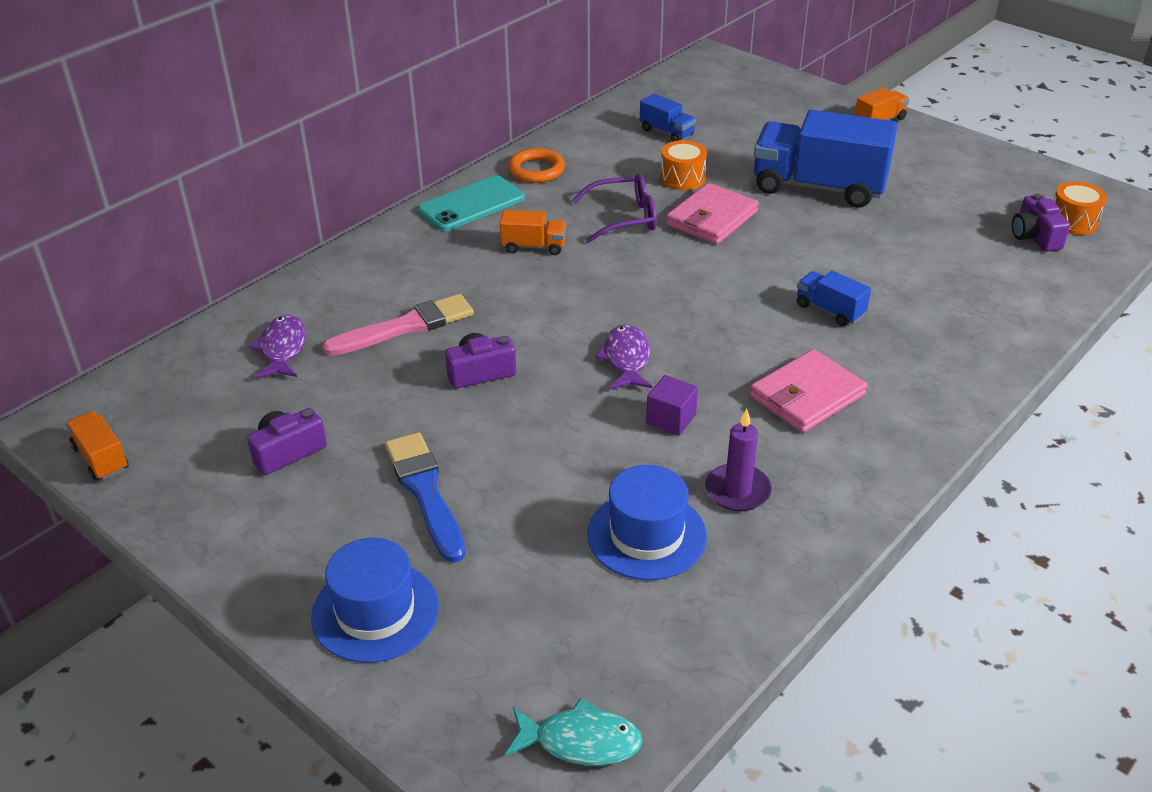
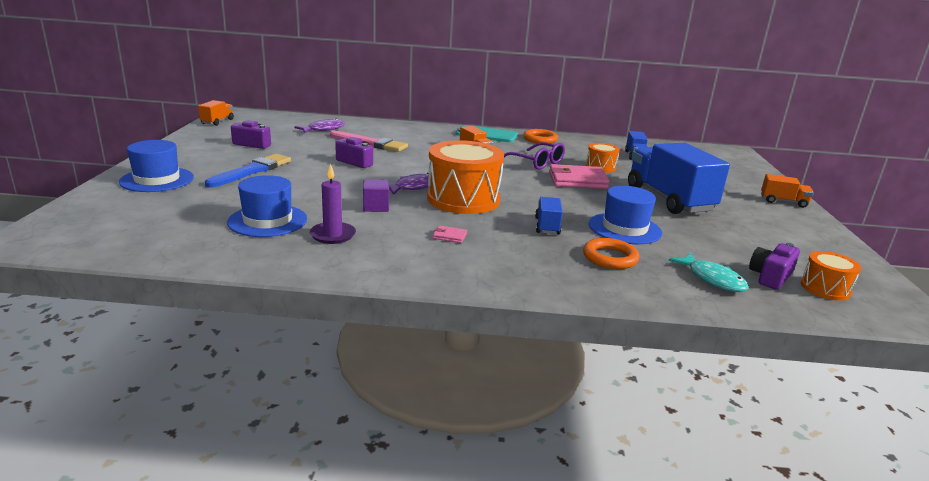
camera: 50 degrees right, 15 degrees down
(580, 741) = (86, 238): turquoise fish -> turquoise fish (712, 279)
(702, 335) = (463, 199): none -> orange drum
(807, 396) = (449, 236): pink wallet -> pink wallet, size x0.44
(873, 260) = (624, 228): none -> blue hat
(936, 309) = (610, 258): none -> orange ring

